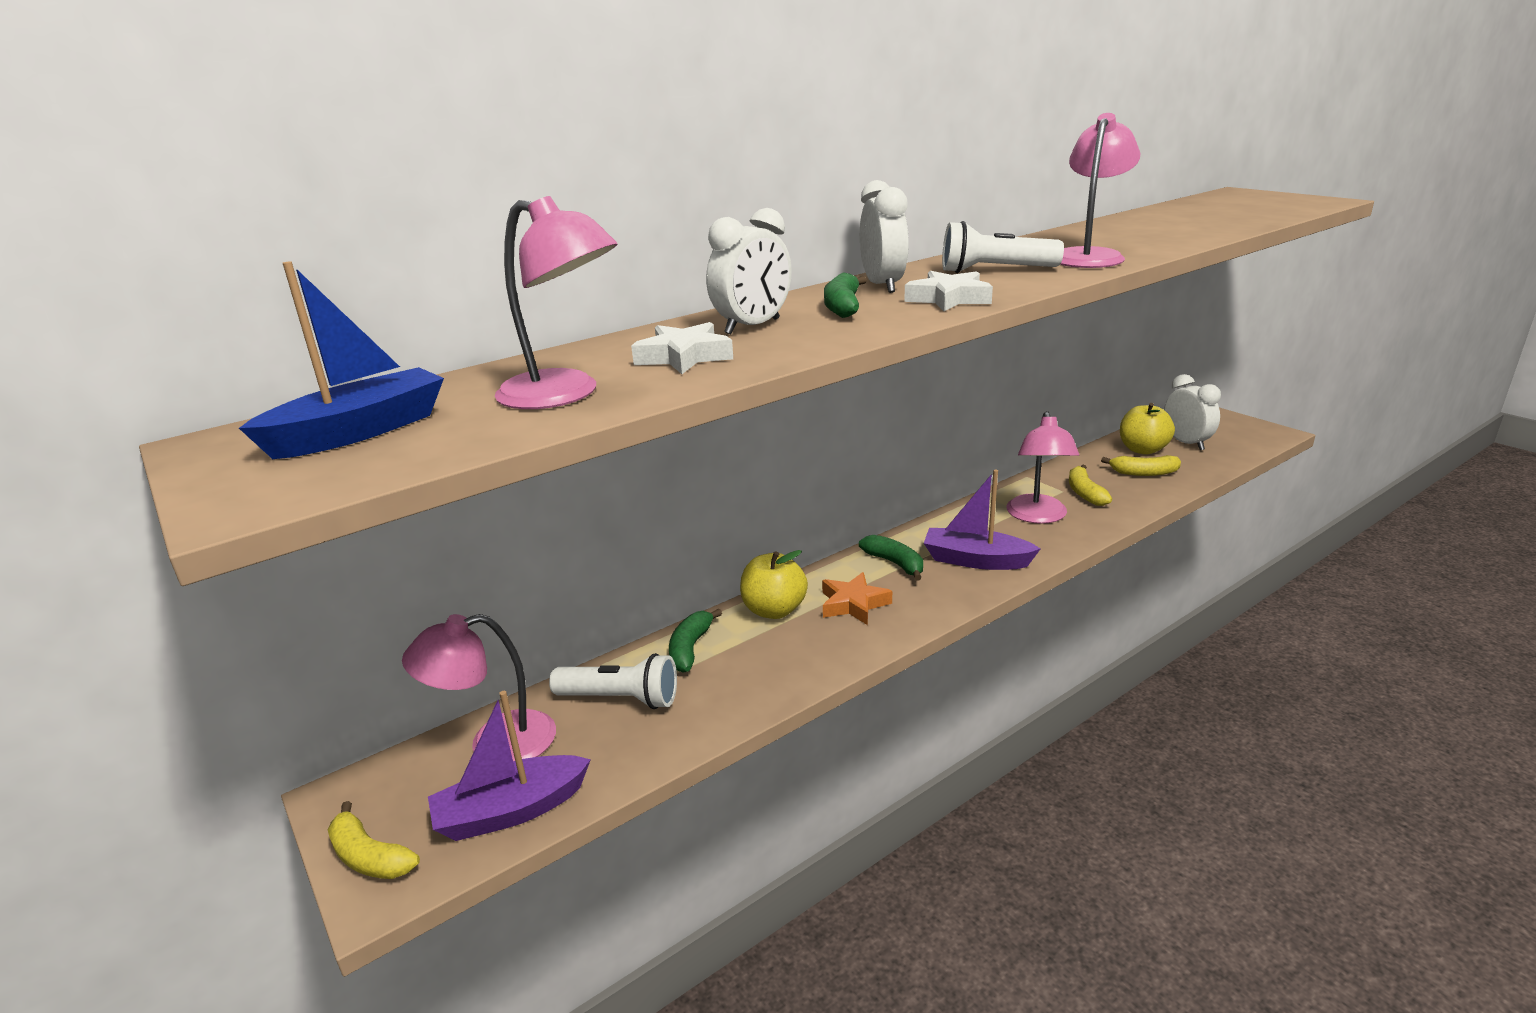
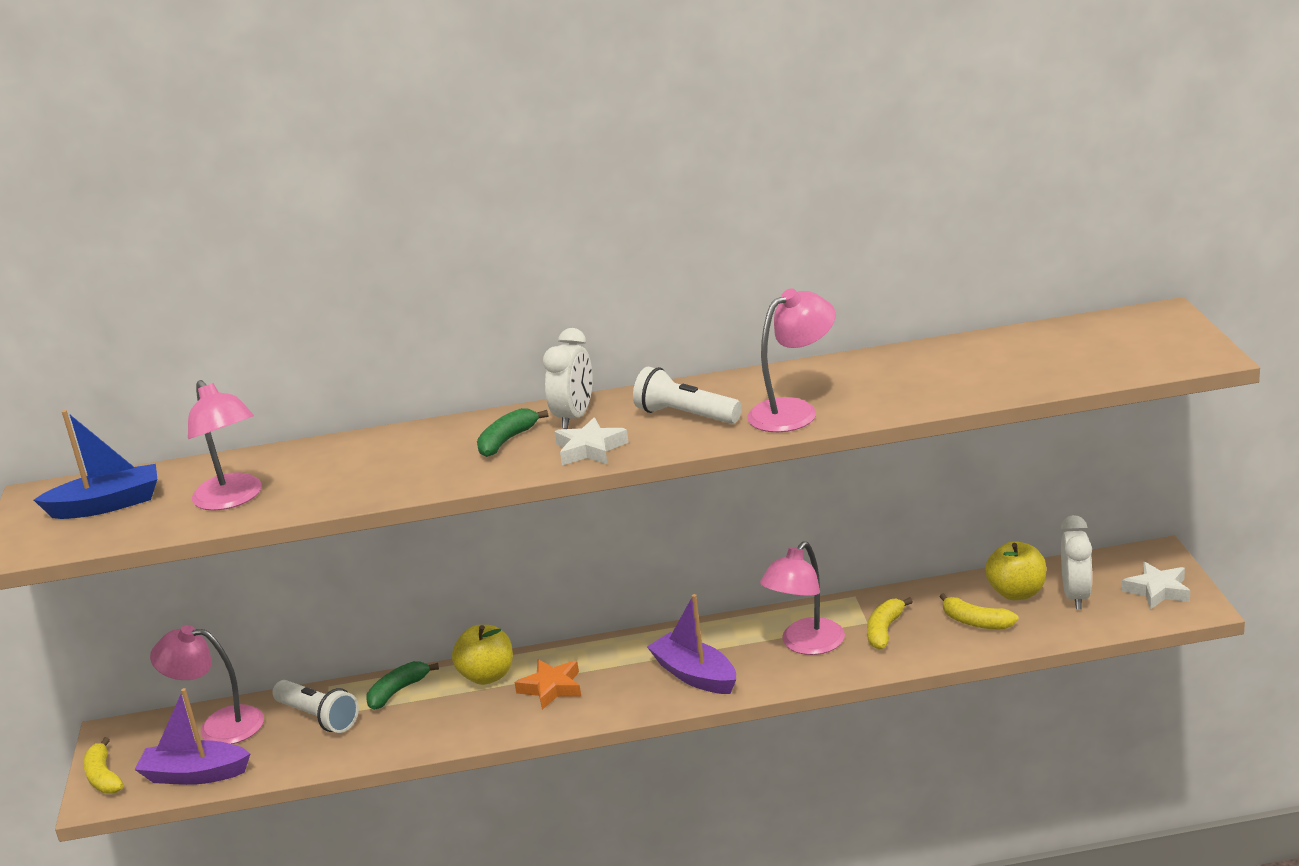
camera: 30 degrees right, 0 degrees up
(684, 357) = (337, 476): white star -> white star (1157, 590)
(753, 326) = (419, 451): white clock -> none
(895, 563) = (625, 659): green banana -> none

